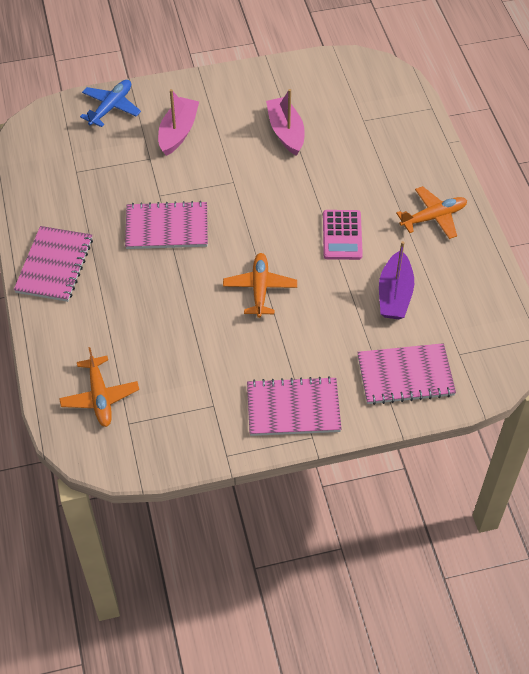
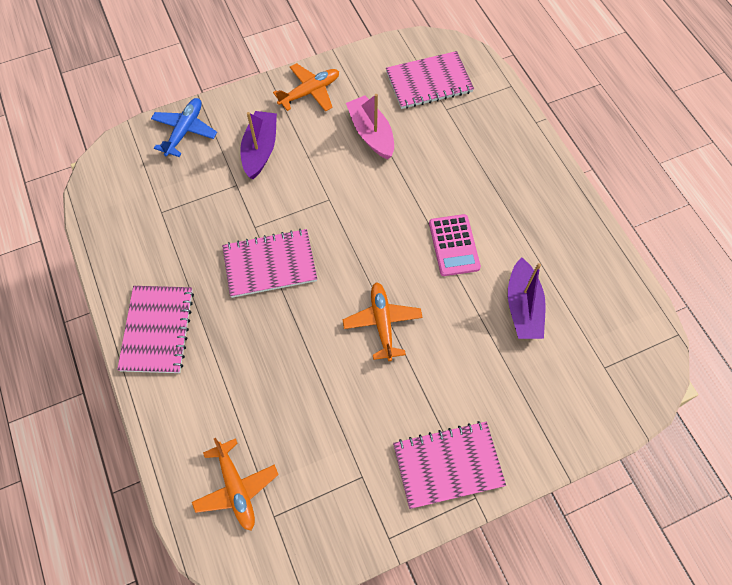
camera: 10 degrees left, 10 degrees up
(178, 132) = (260, 150): pink boat -> purple boat
(405, 375) = (556, 403): pink notebook -> pink notebook (429, 82)
(433, 217) = (541, 210): orange plane -> orange plane (310, 92)

